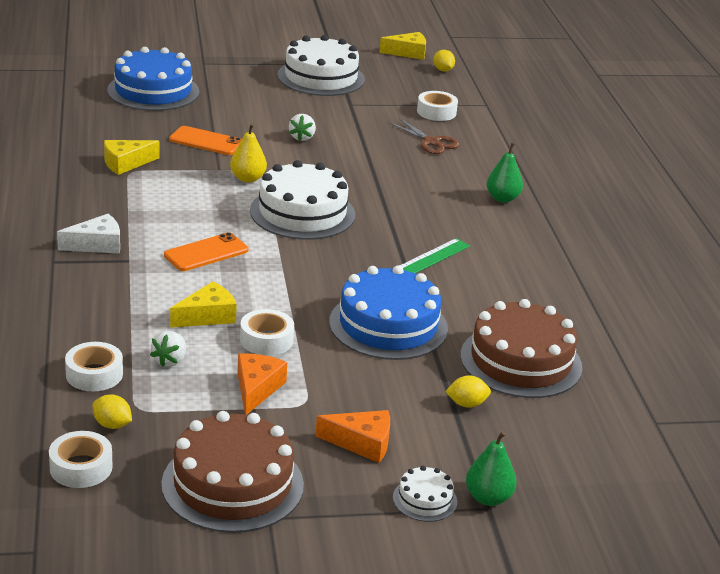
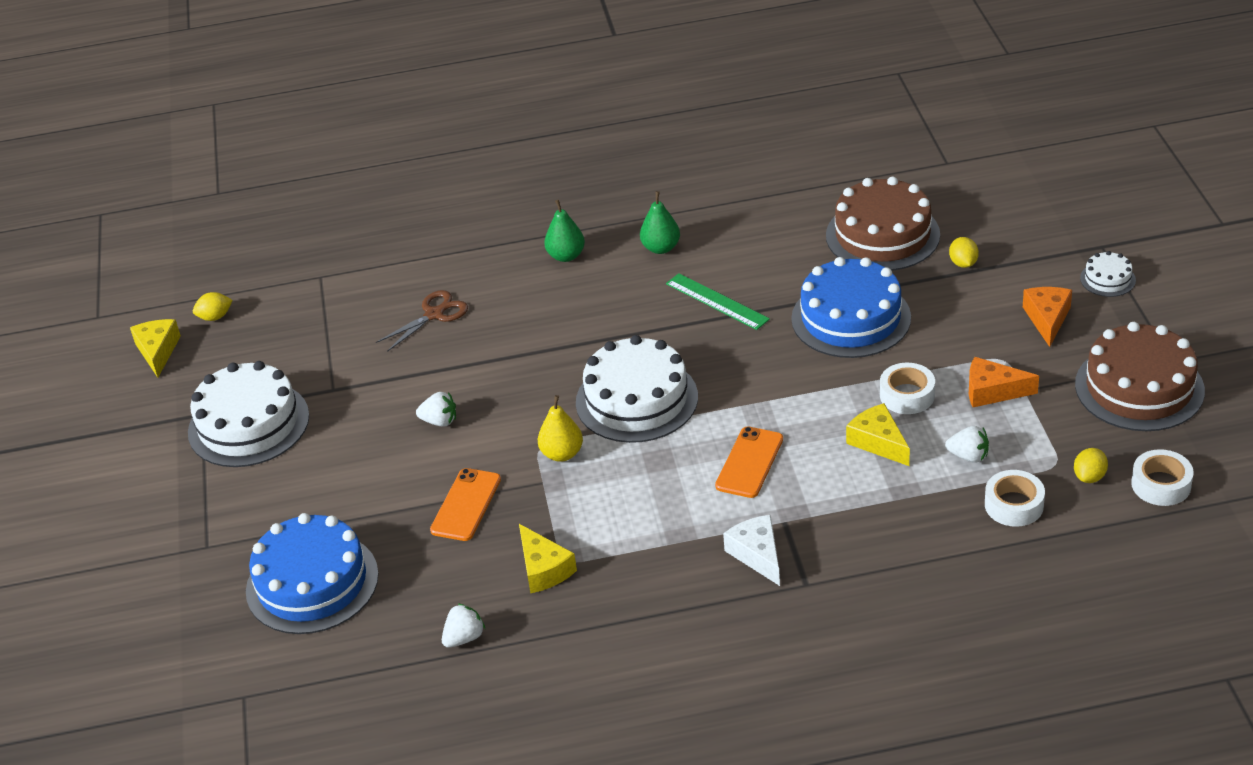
camera: 85 degrees left, 10 degrees up
(74, 133) = (464, 638): none -> white strawberry
(206, 253) = (749, 462): orange phone -> orange phone turned 60 degrees clockwise
(436, 112) = (347, 315): white tape -> none
(488, 498) = (1089, 246): green pear -> green pear (661, 248)

